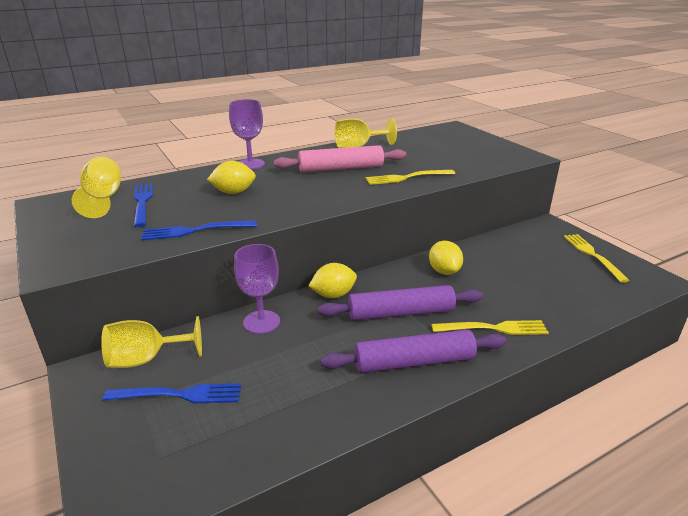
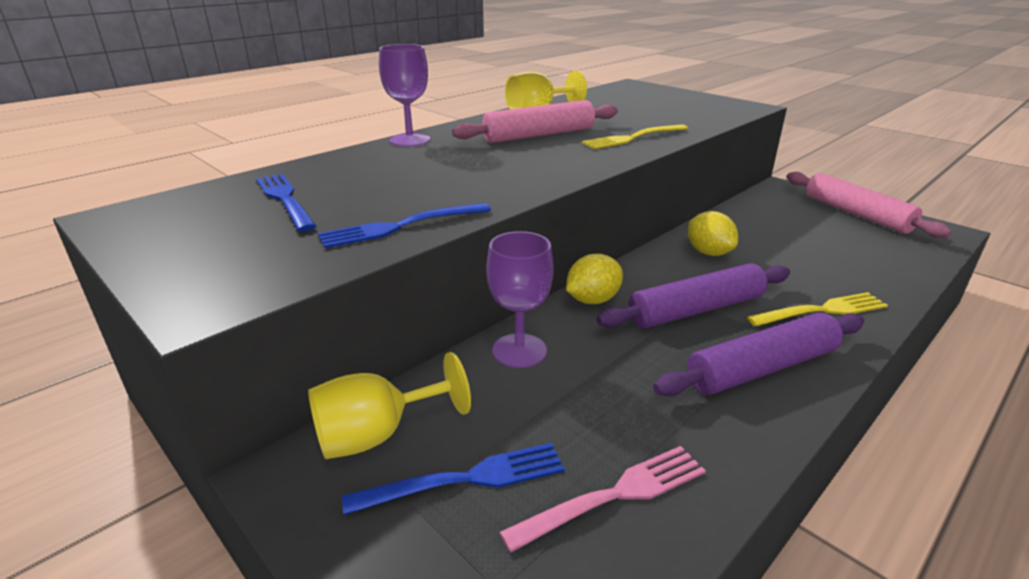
camera: 15 degrees left, 0 degrees up
(103, 199) = (214, 201): yellow goblet -> none
(234, 192) = (416, 174): yellow lemon -> none
(257, 422) = (615, 495): none -> pink fork
(592, 255) = (856, 214): yellow fork -> pink rolling pin

